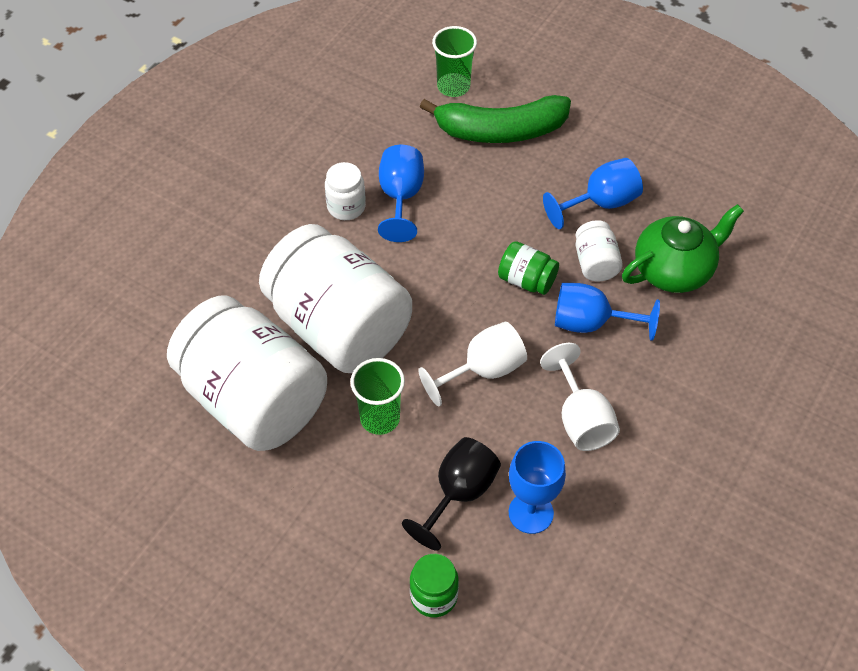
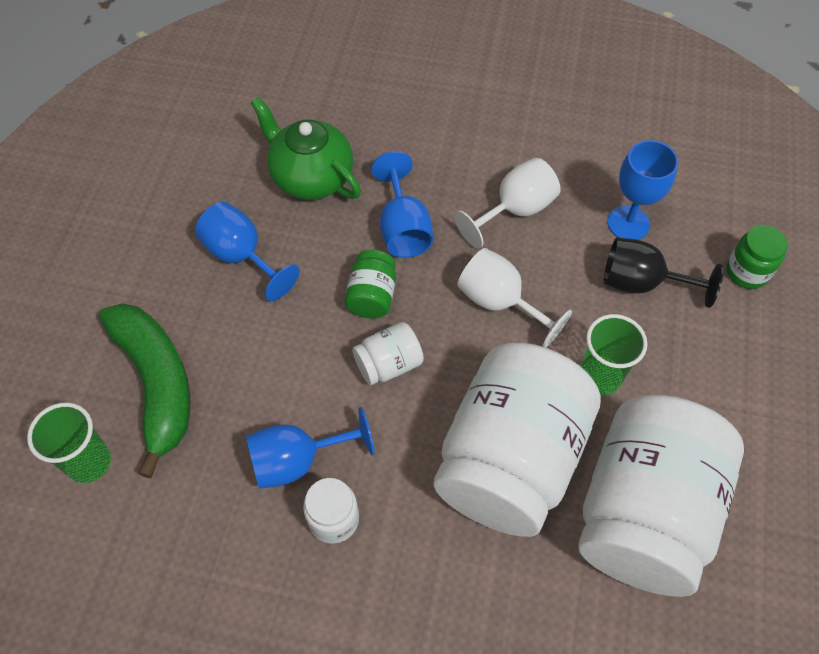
camera: 110 degrees left, 5 degrees up
(595, 263) = (326, 242): white jar -> white jar (389, 364)

